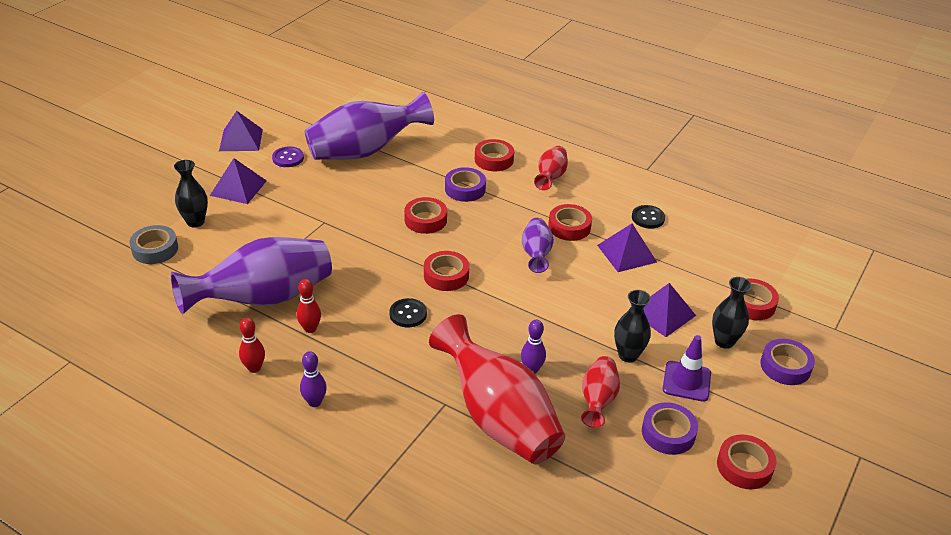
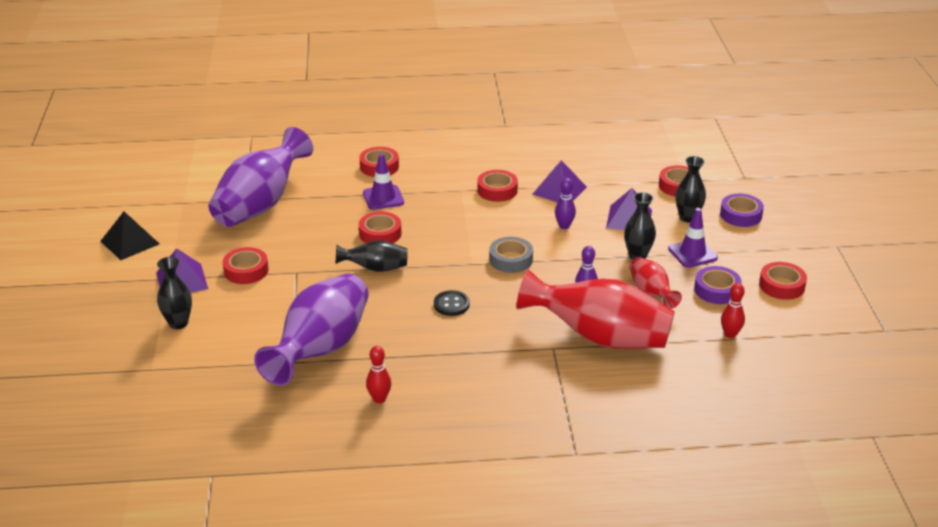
camera: 35 degrees left, 5 degrees down
(155, 249) = (170, 360): grey tape -> grey tape (511, 260)
(241, 140) = (130, 242): purple pyramid -> black pyramid
(288, 158) = (196, 238): purple button -> none
(310, 329) = (388, 351): red bowling pin -> red bowling pin (730, 334)
(314, 402) = (457, 396): purple bowling pin -> purple bowling pin (564, 226)
(386, 249) = (375, 268): none -> black vase
(446, 275) = (447, 265): red tape -> red tape (246, 270)
(465, 189) = (383, 198): purple tape -> purple traffic cone
(536, 254) = (496, 220): purple vase -> none
(550, 177) = (440, 161): red vase -> none
(648, 218) = (546, 160): black button -> none

